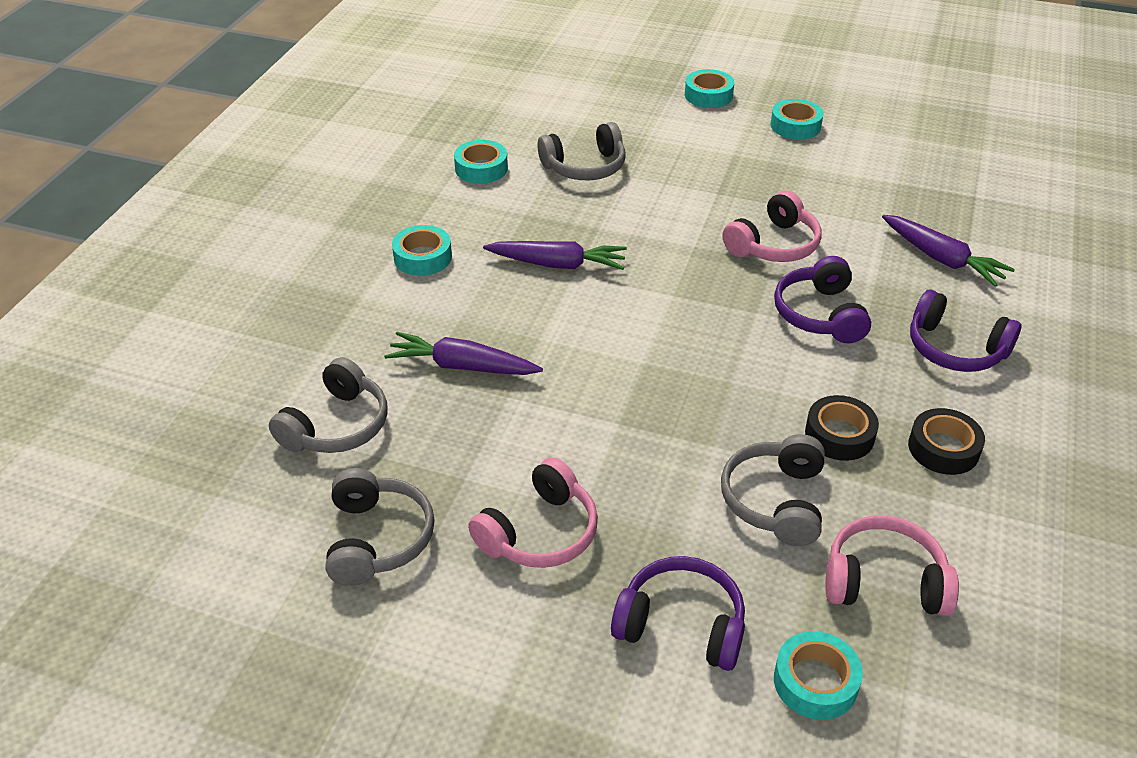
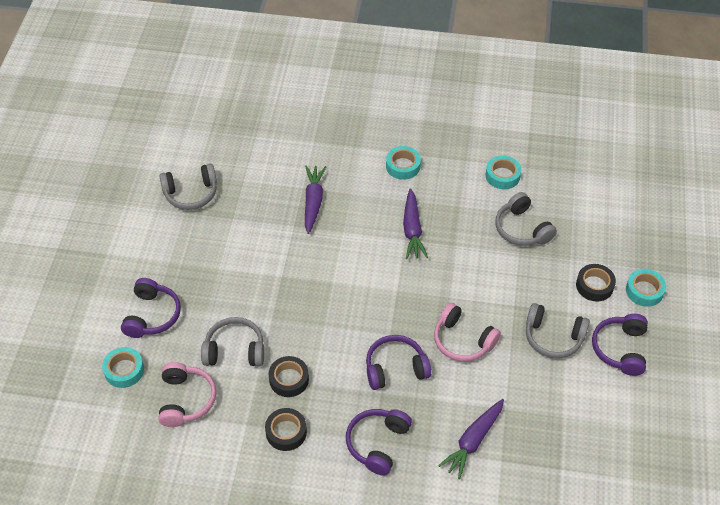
camera: 80 degrees right, 10 degrees up
(337, 425) = (261, 161): grey headphones -> grey headphones (553, 337)
(540, 532) = (201, 253): pink headphones -> none
(694, 127) = (594, 286): none -> black tape
(795, 126) = (620, 349): turquoise tape -> purple headphones

